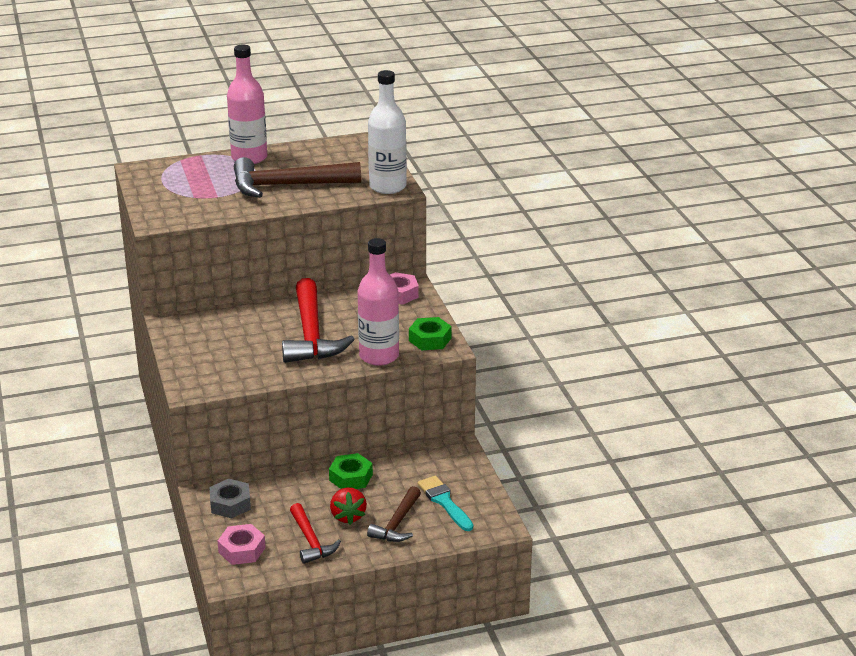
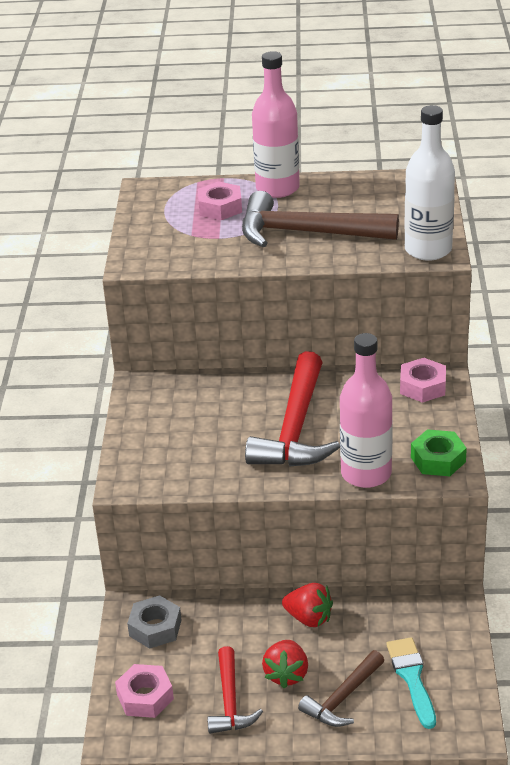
camera: 20 degrees right, 5 degrees up
(208, 176) = (220, 207): none -> pink nut
(351, 477) = (309, 618): green nut -> red strawberry

